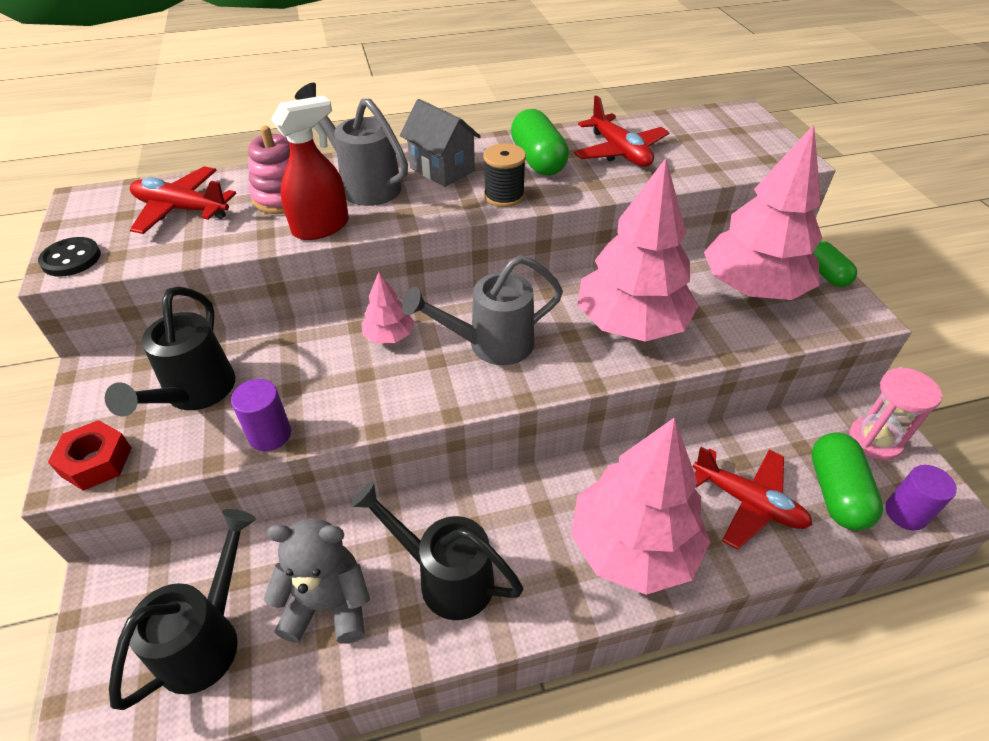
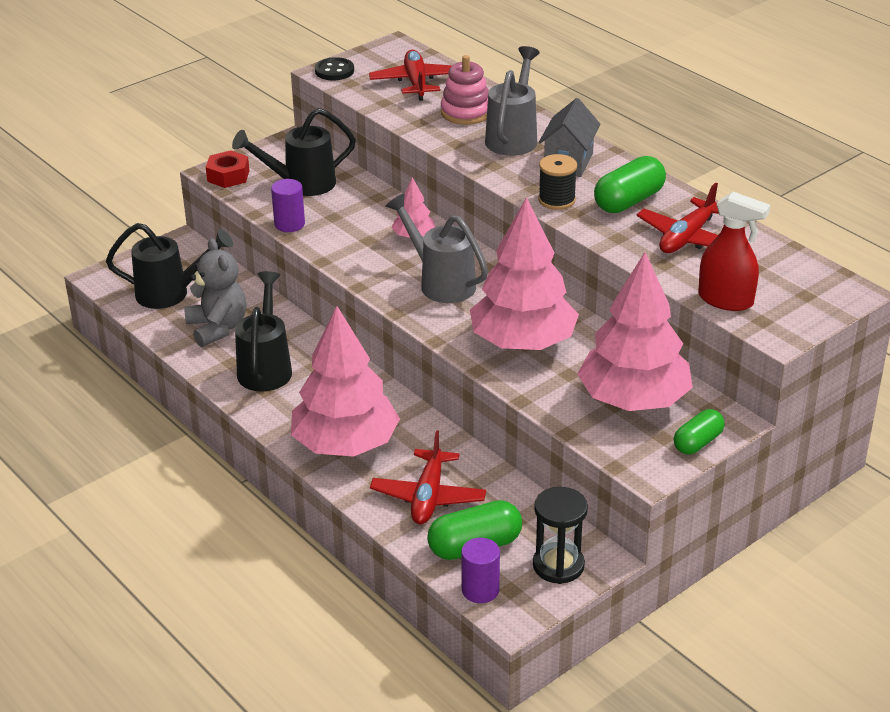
camera: 65 degrees right, 10 degrees down
(321, 227) = (444, 140): red spray bottle -> red spray bottle (726, 300)
(874, 440) = (558, 565): pink hourglass -> black hourglass

